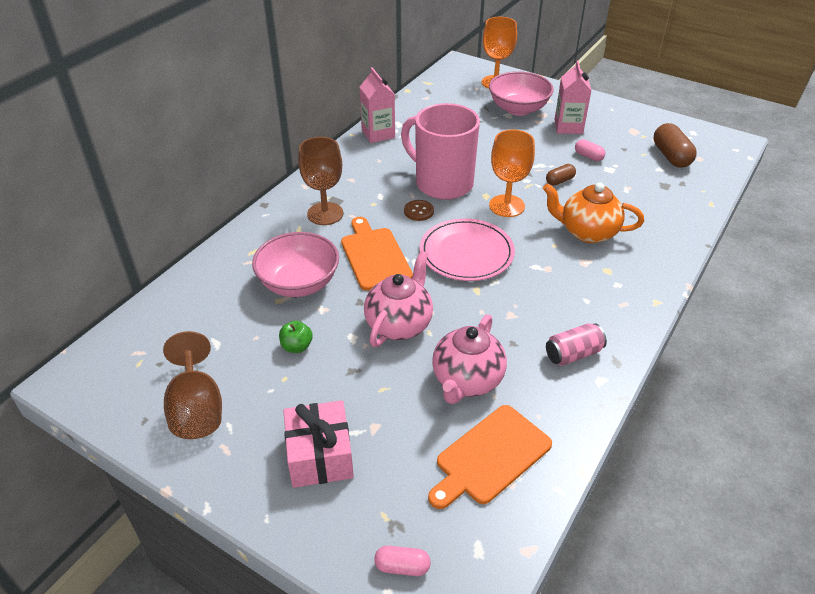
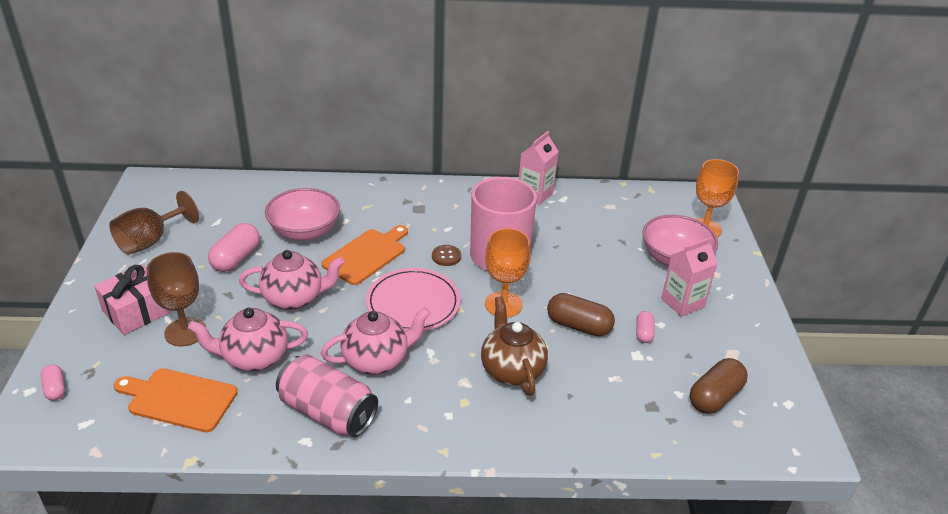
camera: 55 degrees right, 5 degrees down
(297, 346) = (236, 258): green apple -> pink capsule
(325, 214) = (398, 210): brown goblet -> brown goblet (185, 332)
(526, 301) = (377, 360): none -> pink teapot
(559, 181) = (578, 326): brown capsule -> brown capsule, size x1.78
(573, 354) = (328, 412): pink can -> pink can, size x1.74
(587, 232) = (512, 370): orange teapot -> brown teapot

